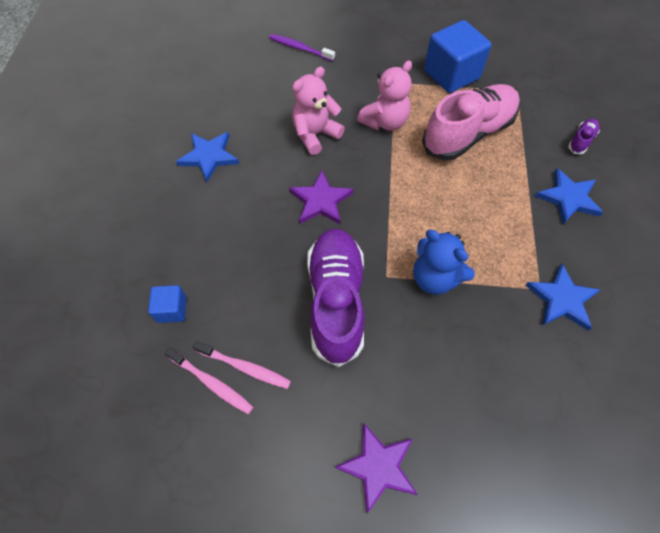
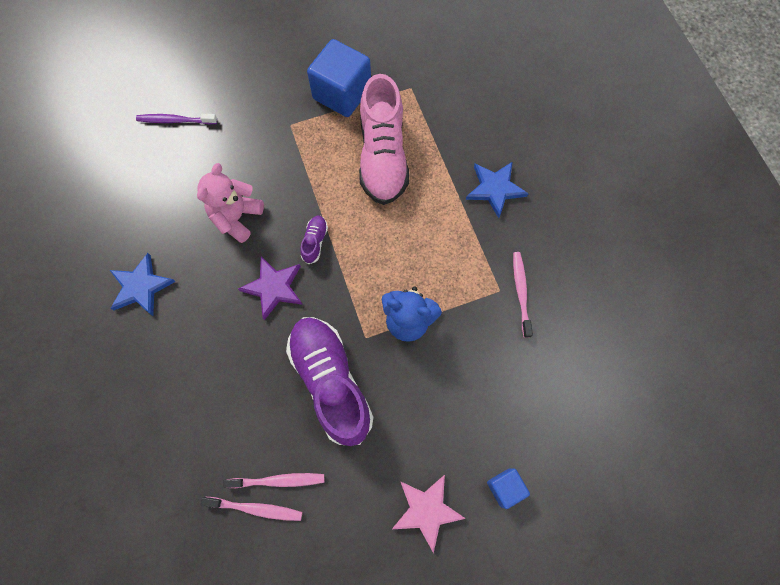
camera: 25 degrees left, 10 degrees up
(172, 309) = (185, 459): blue cube -> blue cube (505, 487)
(378, 467) = (426, 510): purple star -> pink star
(385, 122) = (299, 175): pink teddy bear -> none
(468, 134) = (383, 156): pink shoe -> pink shoe turned 150 degrees clockwise
(562, 299) = (521, 292): blue star -> pink toothbrush
(581, 141) = (487, 123): purple shoe -> purple shoe (315, 242)

